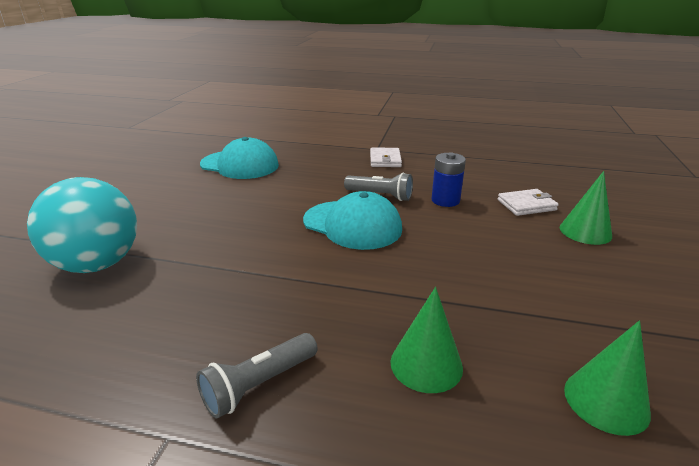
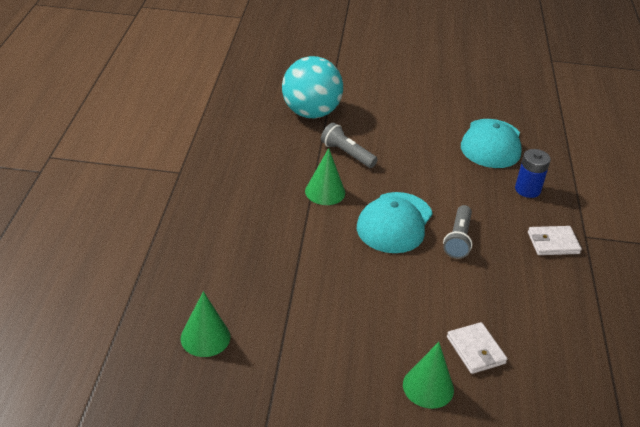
camera: 80 degrees right, 10 degrees up
(259, 384) = (212, 195): grey flashlight -> grey flashlight (347, 154)
(426, 364) = (231, 259): green cone -> green cone (325, 192)
(445, 200) = (464, 286): blue battery -> blue battery (527, 190)

